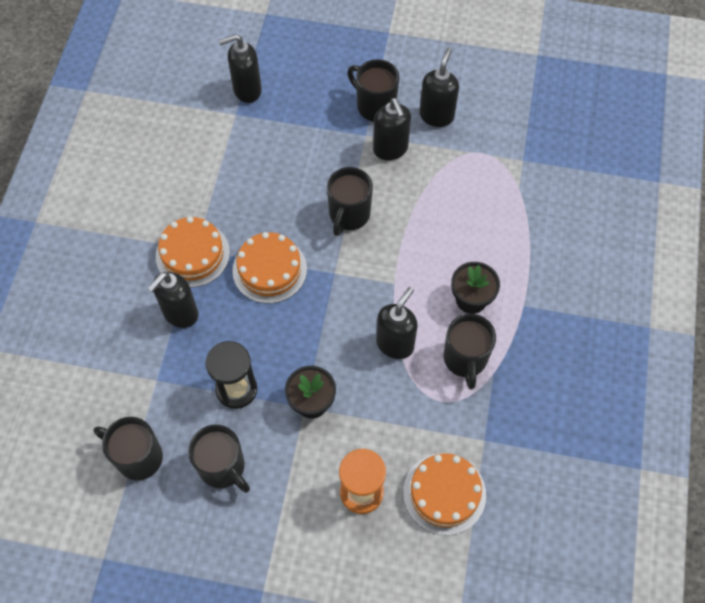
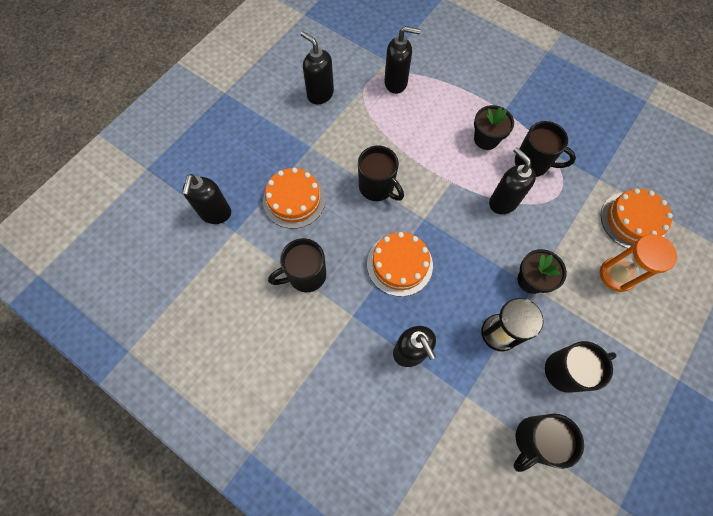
camera: 65 degrees left, 5 degrees up
(192, 254) = (356, 319): orange cake -> orange cake (294, 200)
(375, 106) = (287, 129): black mug -> black mug (305, 275)
(390, 149) = (333, 135): black soap dispenser -> black soap dispenser (396, 83)

